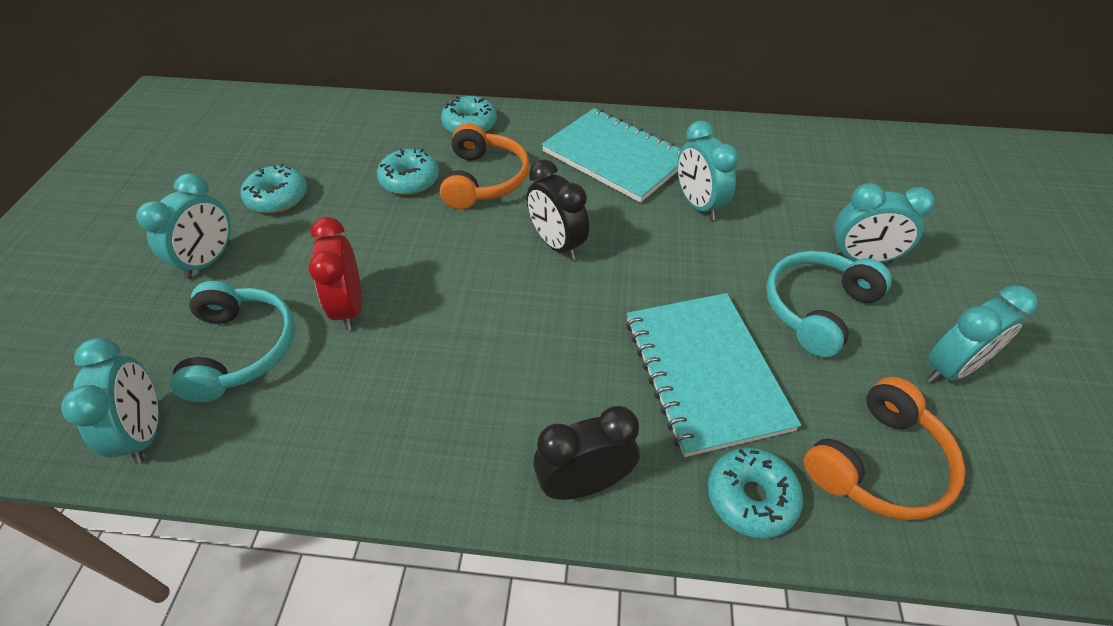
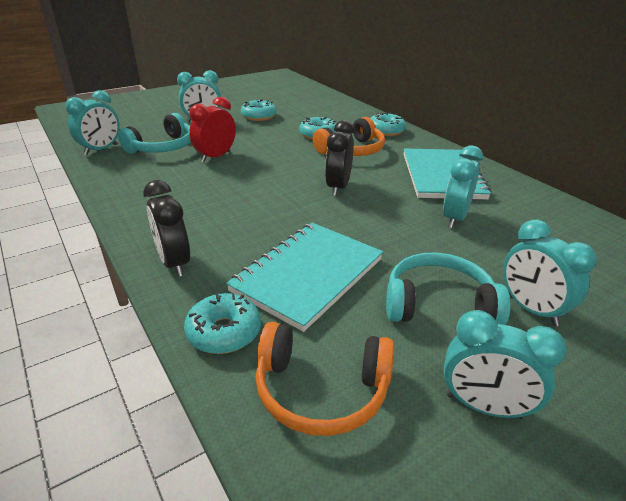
camera: 50 degrees right, 15 degrees down
(584, 483) = (174, 263): black clock -> black clock turned 150 degrees counterclockwise

